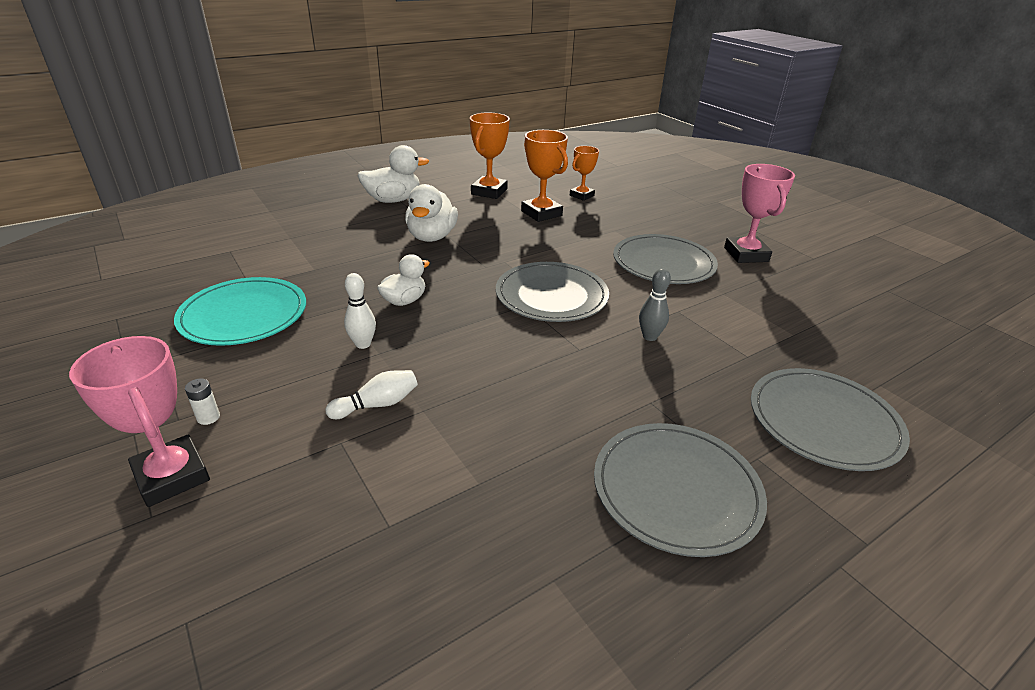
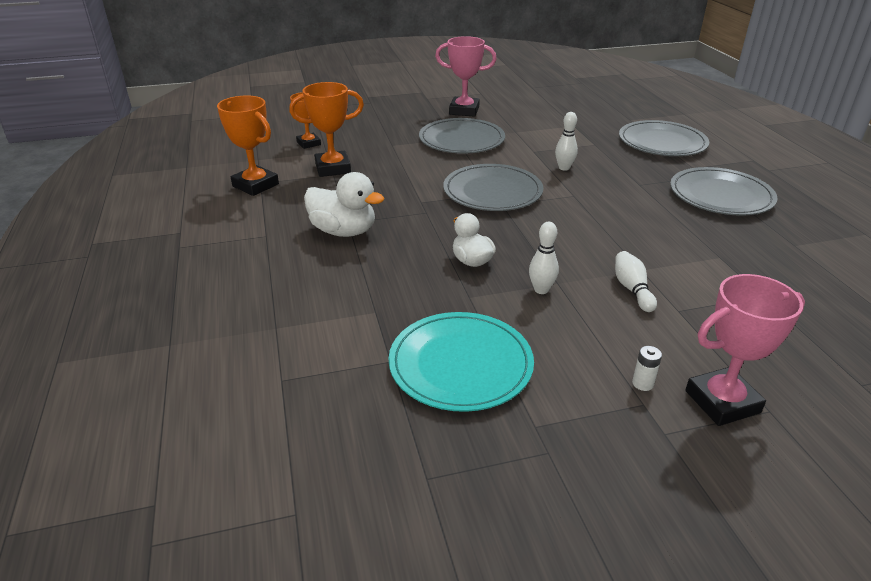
camera: 70 degrees left, 0 degrees up
(393, 200) = (224, 244): white duck -> none
(650, 336) = (564, 168): grey bowling pin -> white bowling pin

